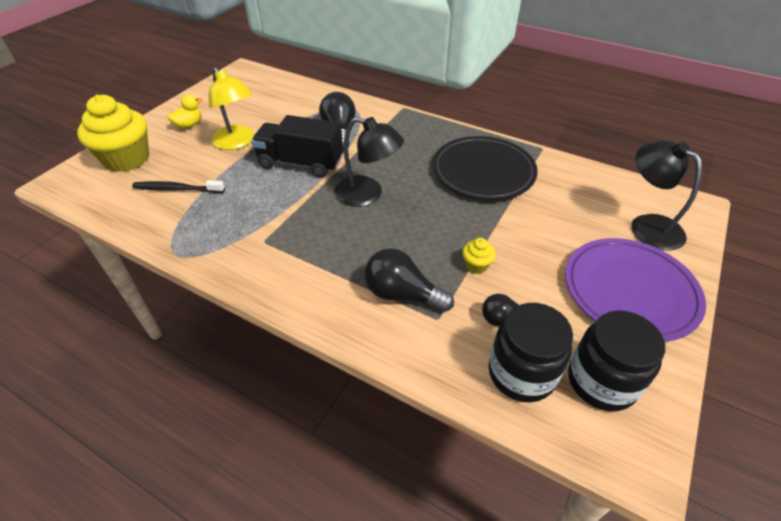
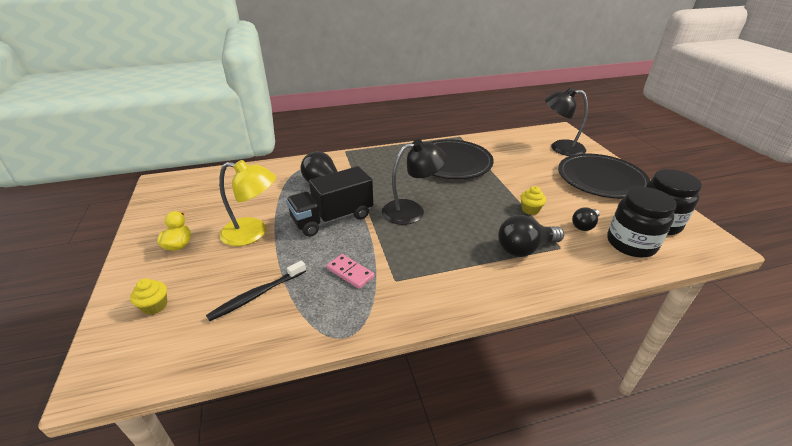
camera: 45 degrees left, 10 degrees down
(127, 159) = (155, 306): yellow cupcake -> yellow cupcake, size x0.42
(246, 214) = (350, 272): none -> pink domino
(630, 291) = (601, 179): purple plate -> black plate

